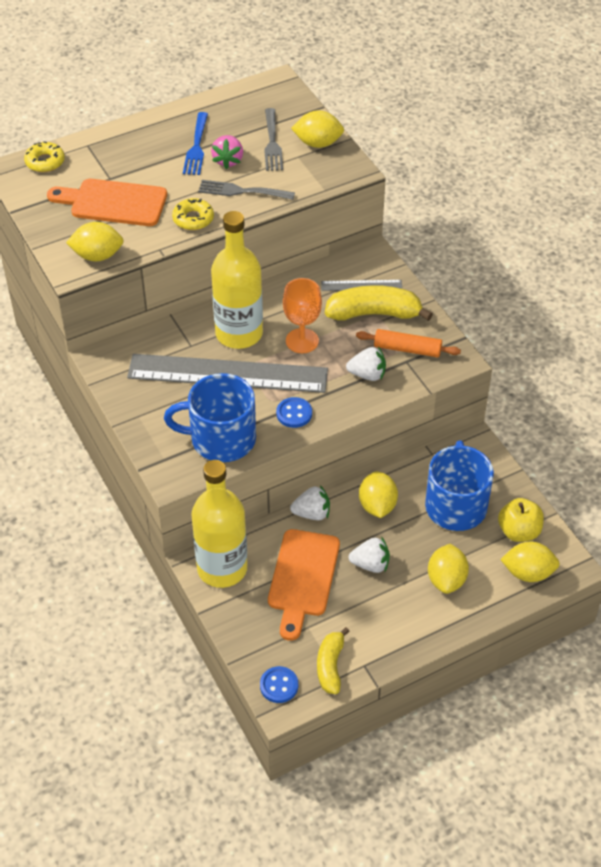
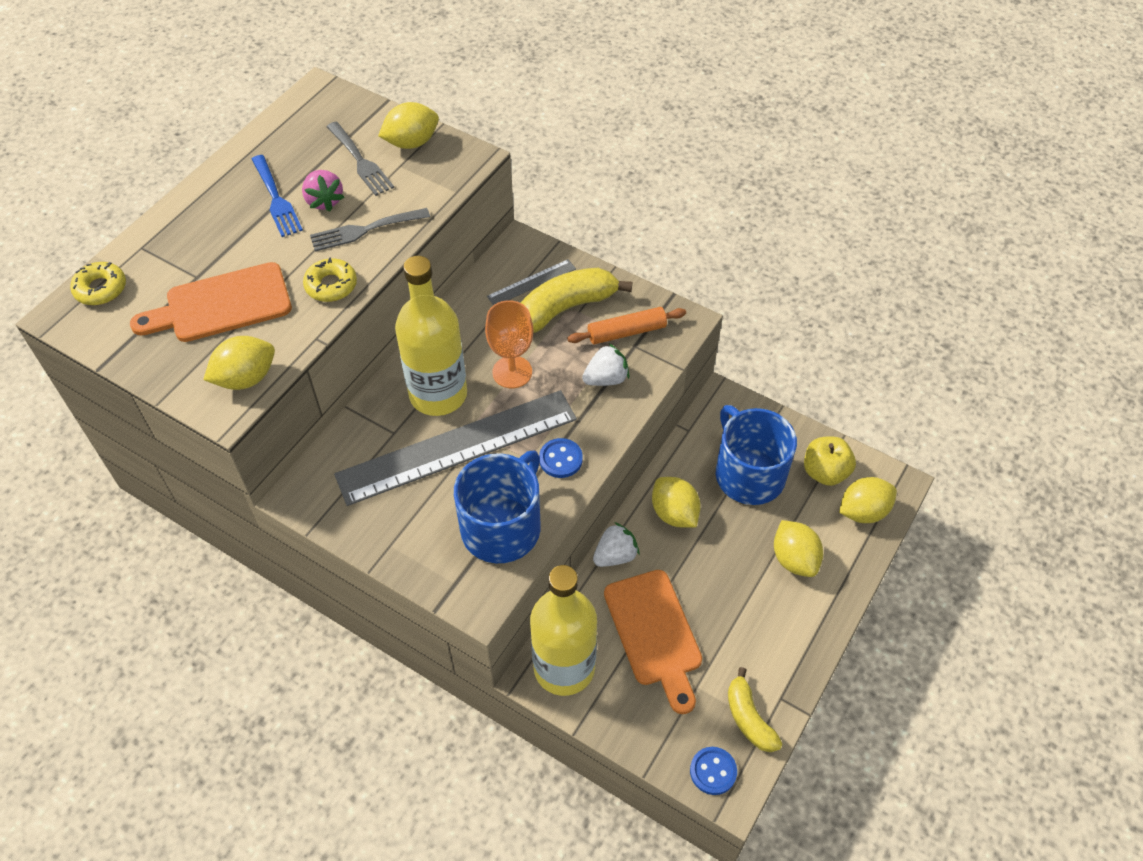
camera: 30 degrees left, 5 degrees up
(221, 439) = (502, 527): blue mug -> blue mug turned 150 degrees clockwise
(370, 564) = (711, 581): white strawberry -> none

